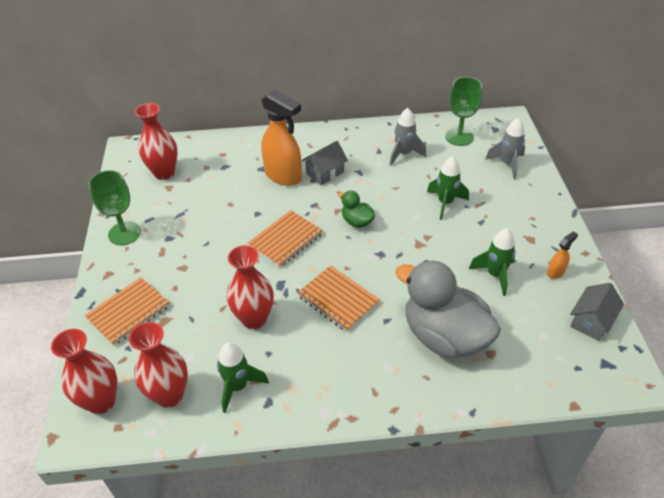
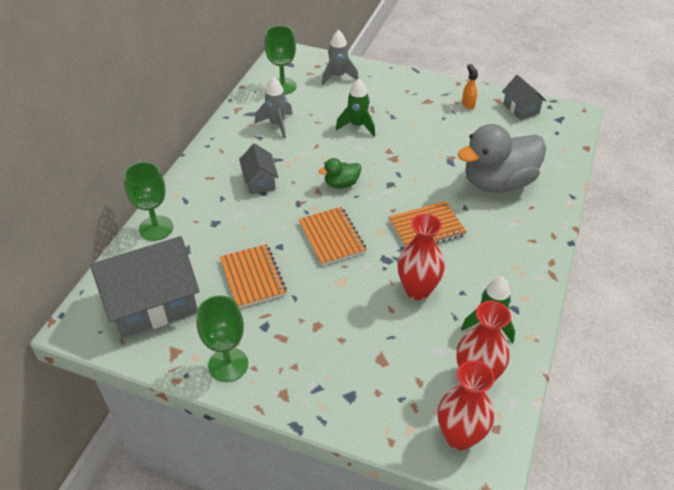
camera: 65 degrees left, 0 degrees up
(128, 312) = (353, 387): orange notebook -> orange notebook (253, 277)
(164, 173) = (153, 303): red vase -> grey house
(238, 143) = (156, 228): none -> green goblet
(283, 176) = (240, 210): orange spray bottle -> none
(495, 275) = (452, 133): green rocket -> none

